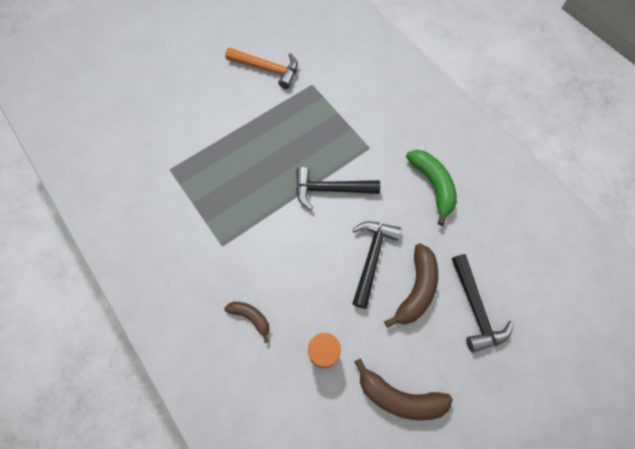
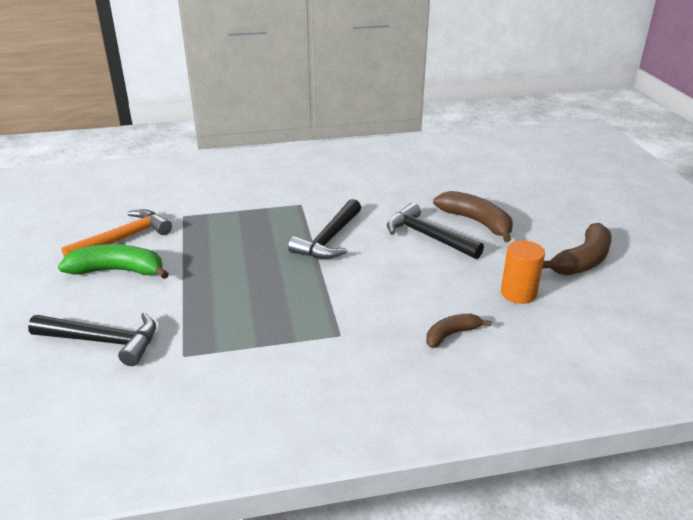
camera: 65 degrees left, 35 degrees down
(432, 185) = (373, 184): green banana -> green banana (118, 271)
(475, 308) = (511, 200): black hammer -> black hammer (103, 341)

